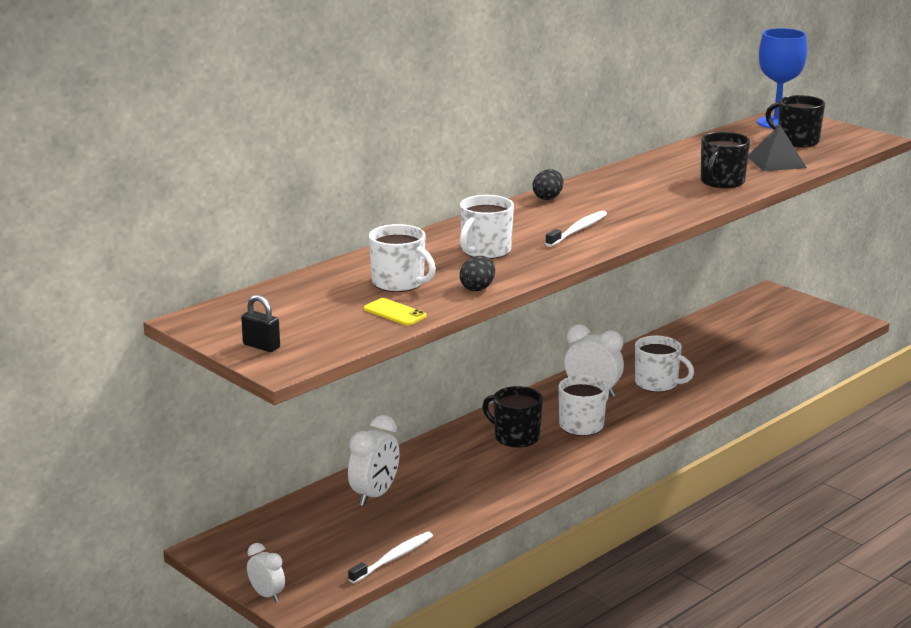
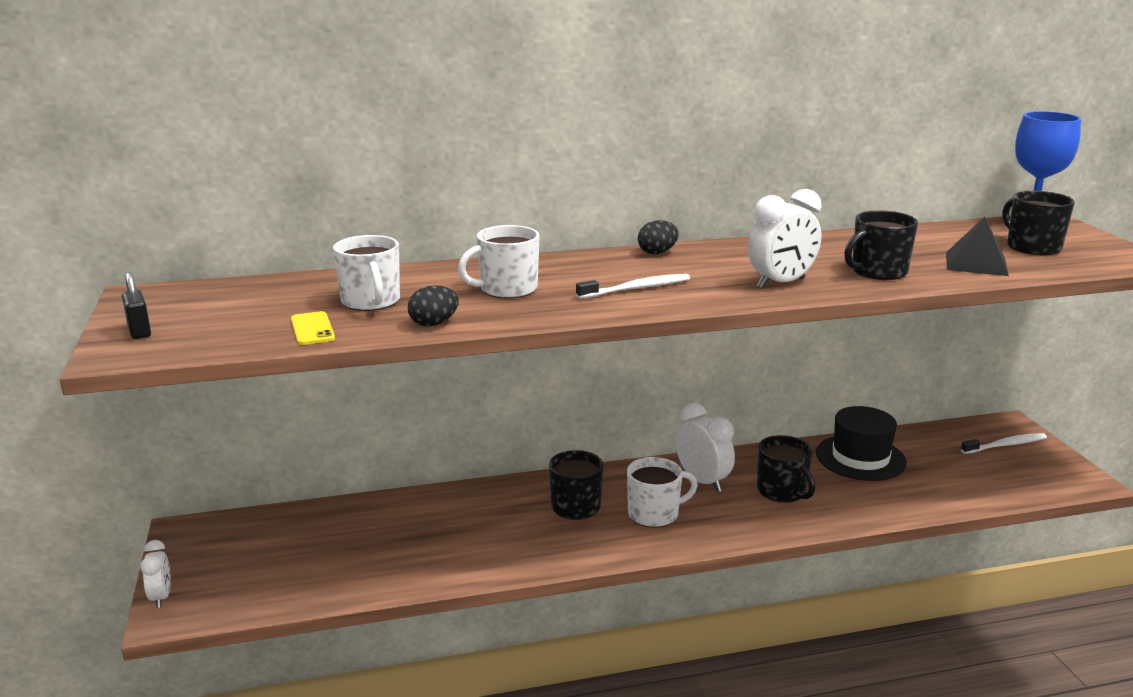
camera: 30 degrees right, 0 degrees up
(375, 495) = (377, 525): white clock -> white clock (781, 283)
(393, 558) = (310, 600): white toothbrush -> white toothbrush (1005, 445)
(657, 384) = (782, 491): white mug -> black mug
(689, 345) = (860, 458): none -> black hat

